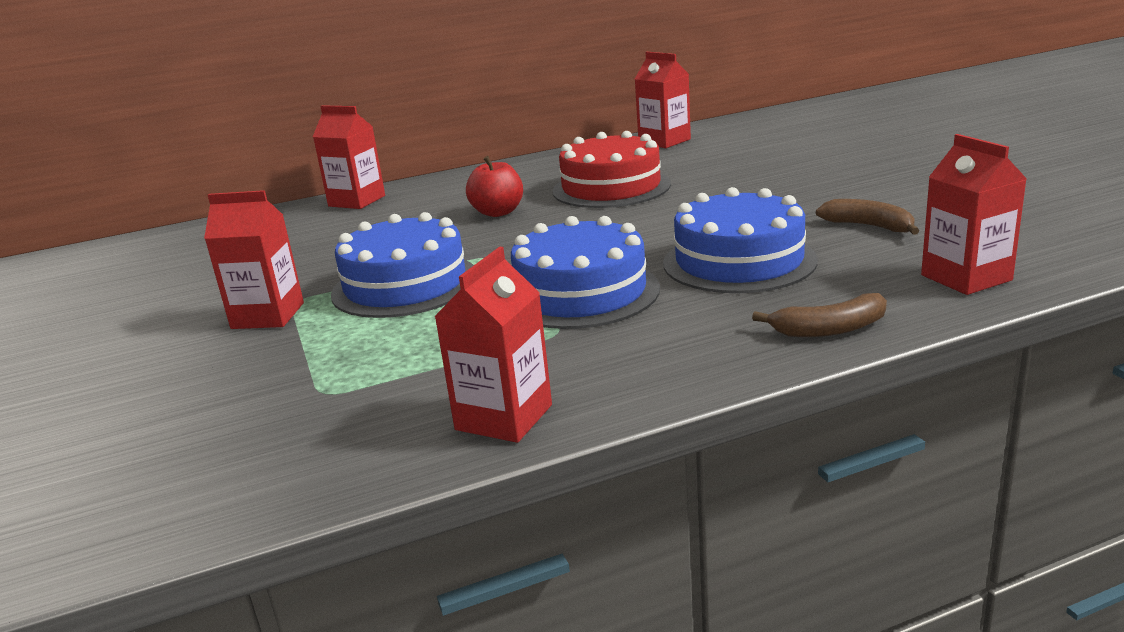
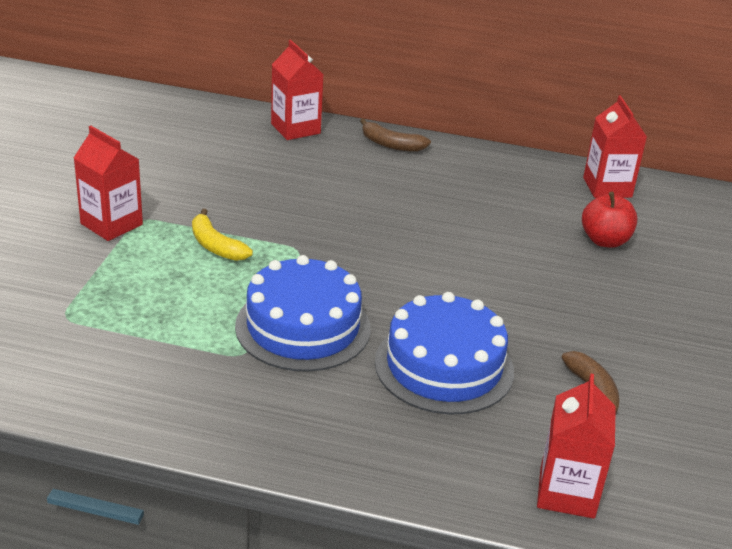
camera: 30 degrees right, 10 degrees up
(405, 285) = (215, 246): blue cake -> yellow banana
(498, 212) = (366, 203): red apple -> red apple (605, 240)
(504, 417) = (124, 404): red carton -> none
(611, 187) = (481, 223): red cake -> none
(829, 329) = (397, 470): brown banana -> brown banana (391, 144)

